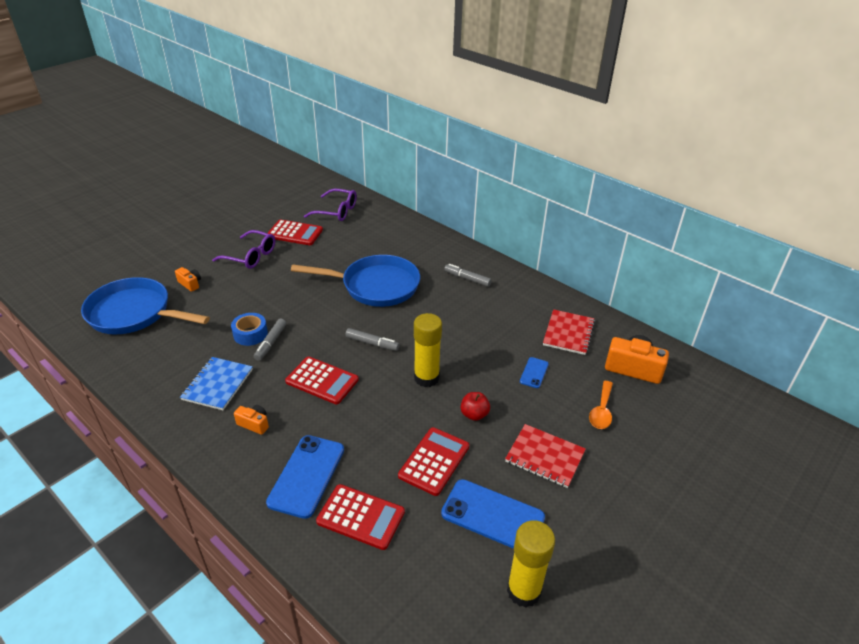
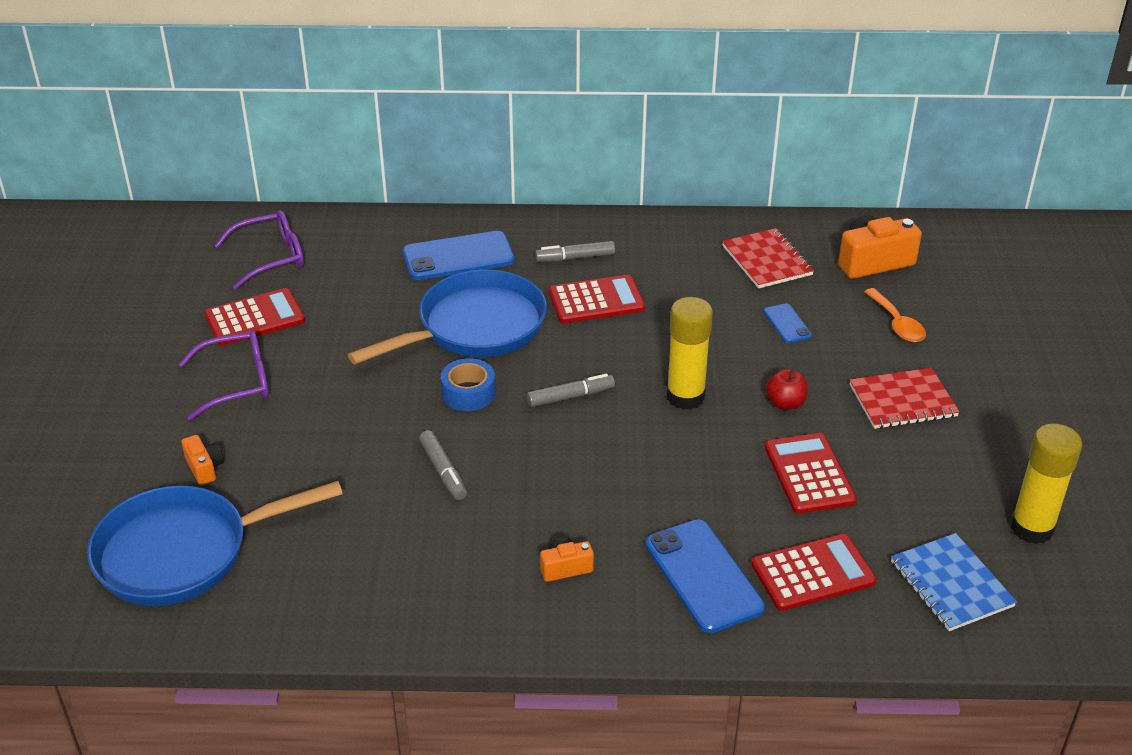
camera: 40 degrees left, 0 degrees up
(190, 284) = (204, 468): orange camera -> orange camera turned 60 degrees clockwise
(217, 384) = (451, 558): blue notebook -> blue notebook (951, 584)
(250, 334) = (399, 477): blue tape -> blue tape (468, 393)
(322, 381) = (573, 473): red calculator -> red calculator (596, 300)
(492, 516) = (927, 485): blue phone -> blue phone (458, 257)

